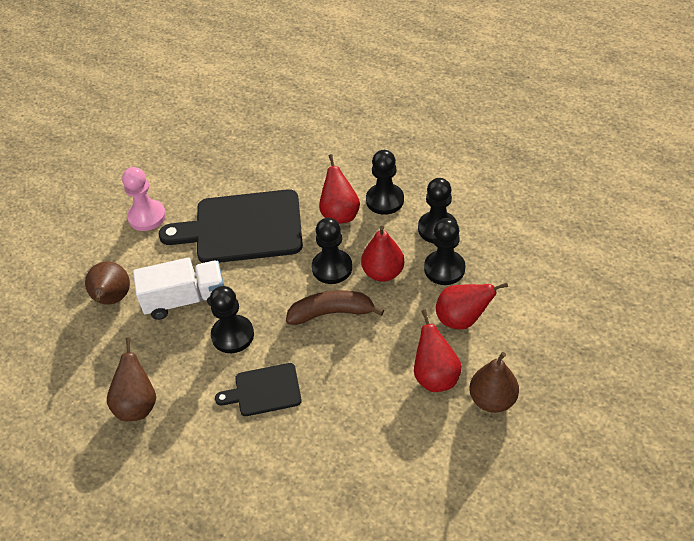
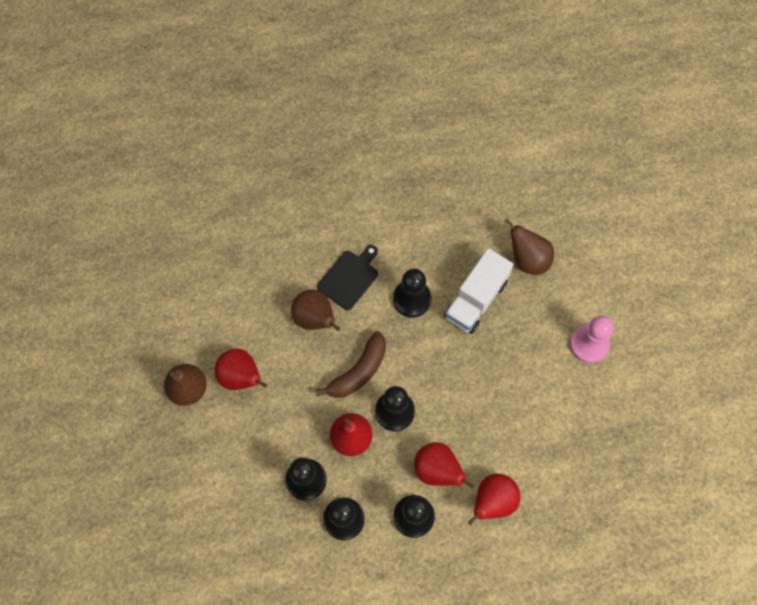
camera: 135 degrees right, 20 degrees up
(137, 405) = (422, 206): brown pear -> brown pear (315, 318)
(242, 228) = (502, 394): black cutting board -> none
(462, 319) = (257, 441): red pear -> red pear (493, 501)

